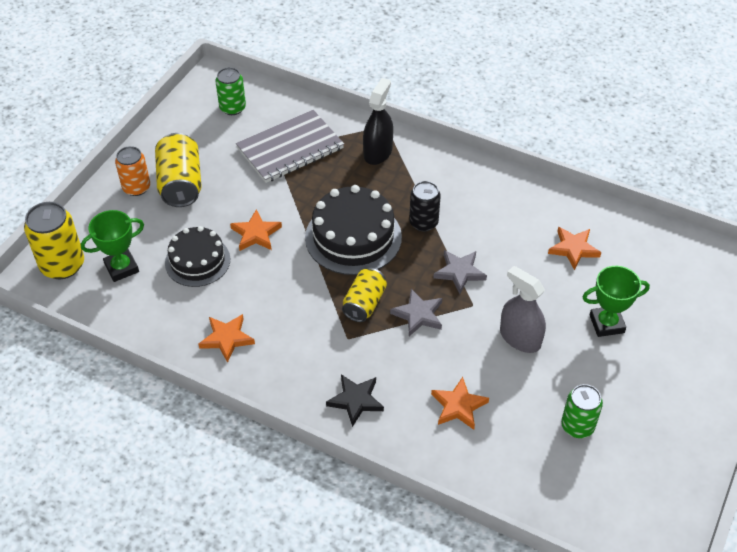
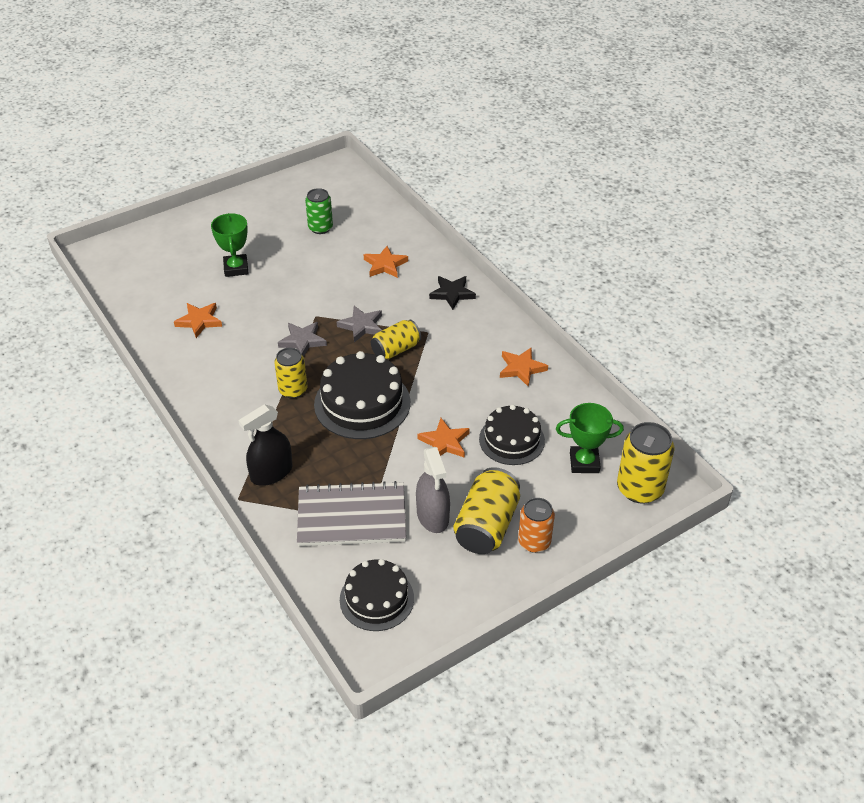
camera: 150 degrees left, 5 degrees down
(232, 108) = (376, 598): green can -> black cake
(423, 222) = (293, 390): black can -> yellow can
(520, 338) = (304, 284): grey spray bottle -> grey spray bottle (432, 516)
(606, 324) = (236, 268): green trophy -> green trophy turned 60 degrees clockwise

